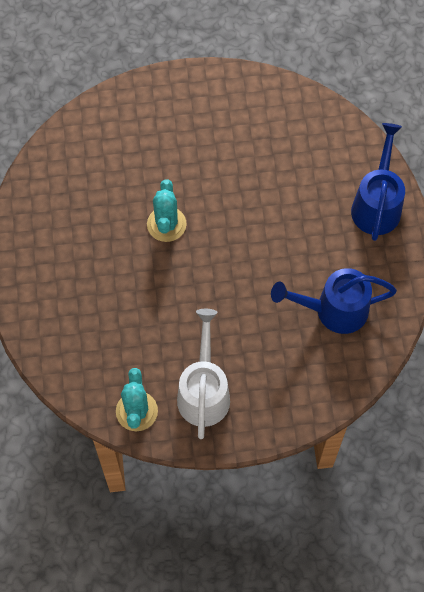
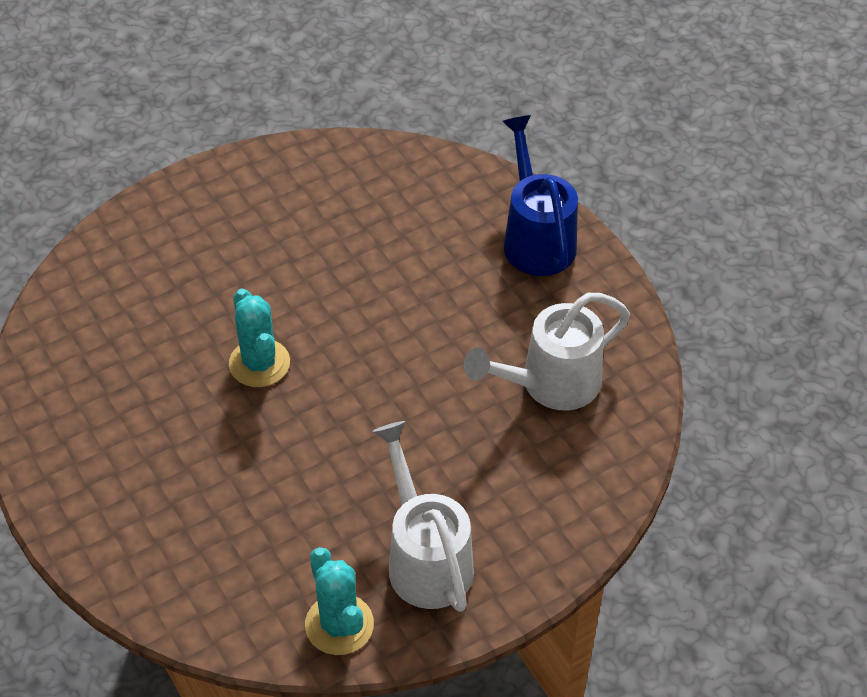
camera: 25 degrees left, 15 degrees down
(333, 310) = (550, 384): blue watering can -> white watering can

